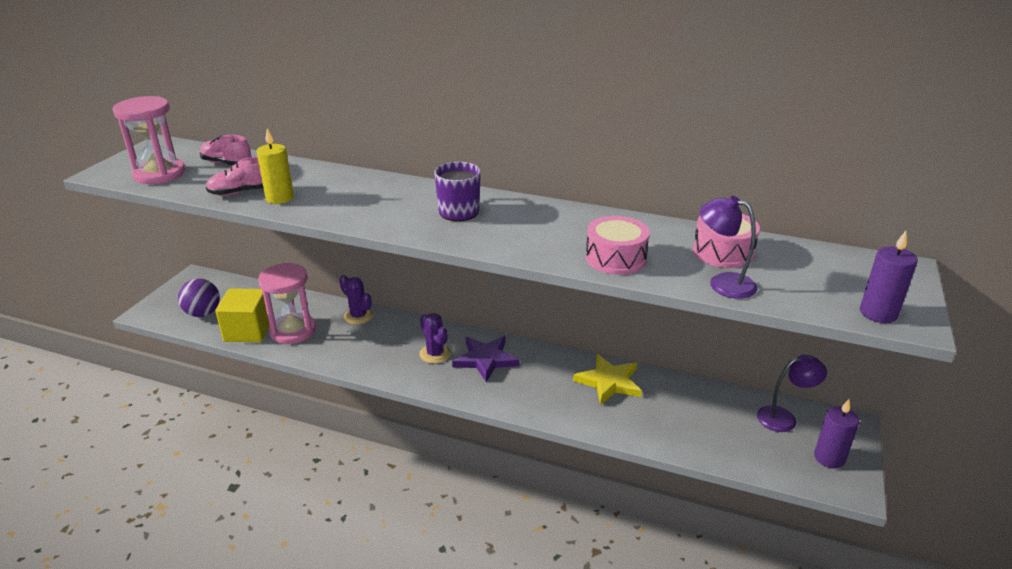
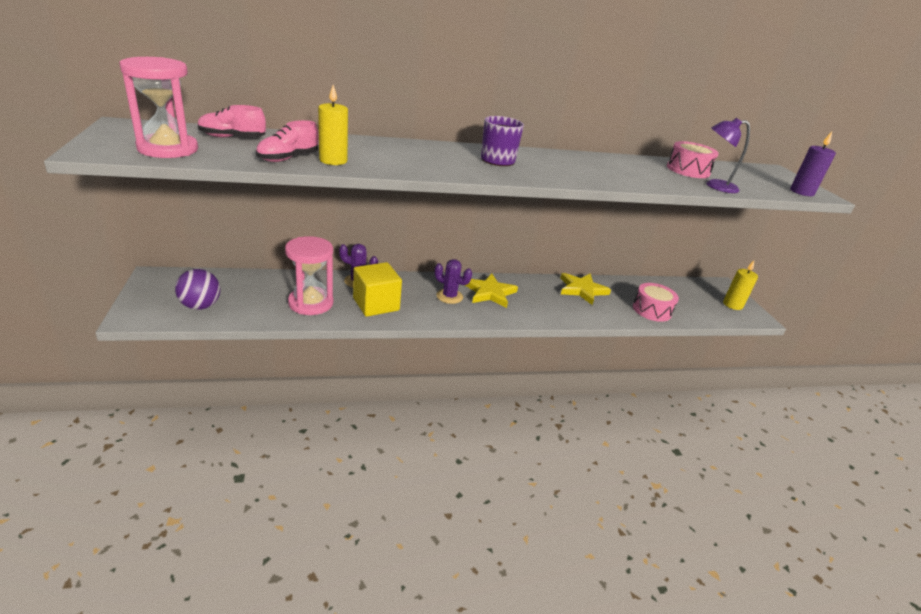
camera: 35 degrees left, 0 degrees up
(248, 331) = (266, 311): yellow cube -> yellow cube (376, 304)
(485, 359) = (490, 292): purple star -> yellow star
(615, 258) = (640, 179): pink drum -> pink drum (652, 310)
(784, 418) = (691, 289): purple lamp -> none
(829, 458) = (732, 305): purple candle -> yellow candle

